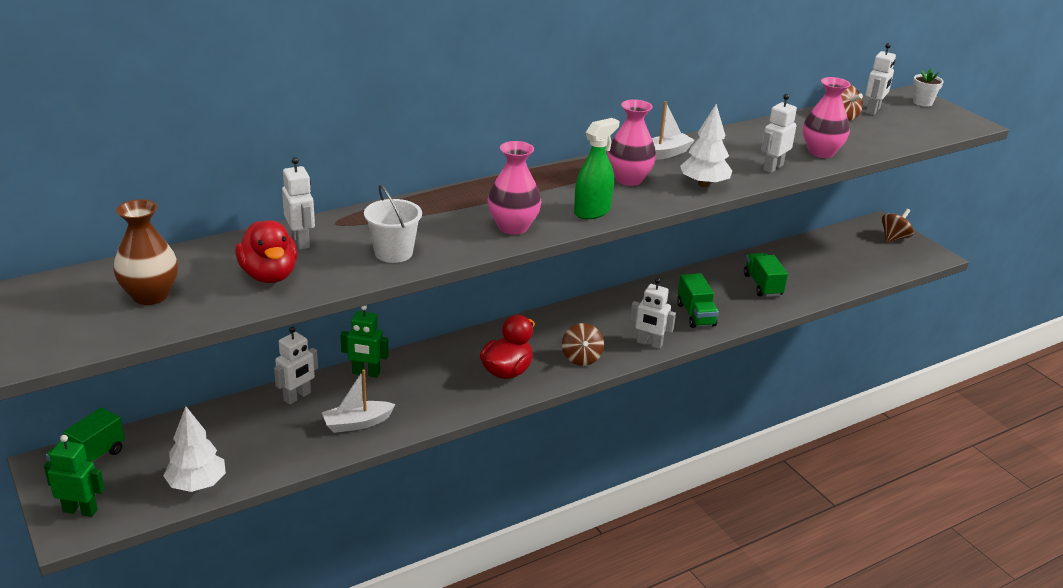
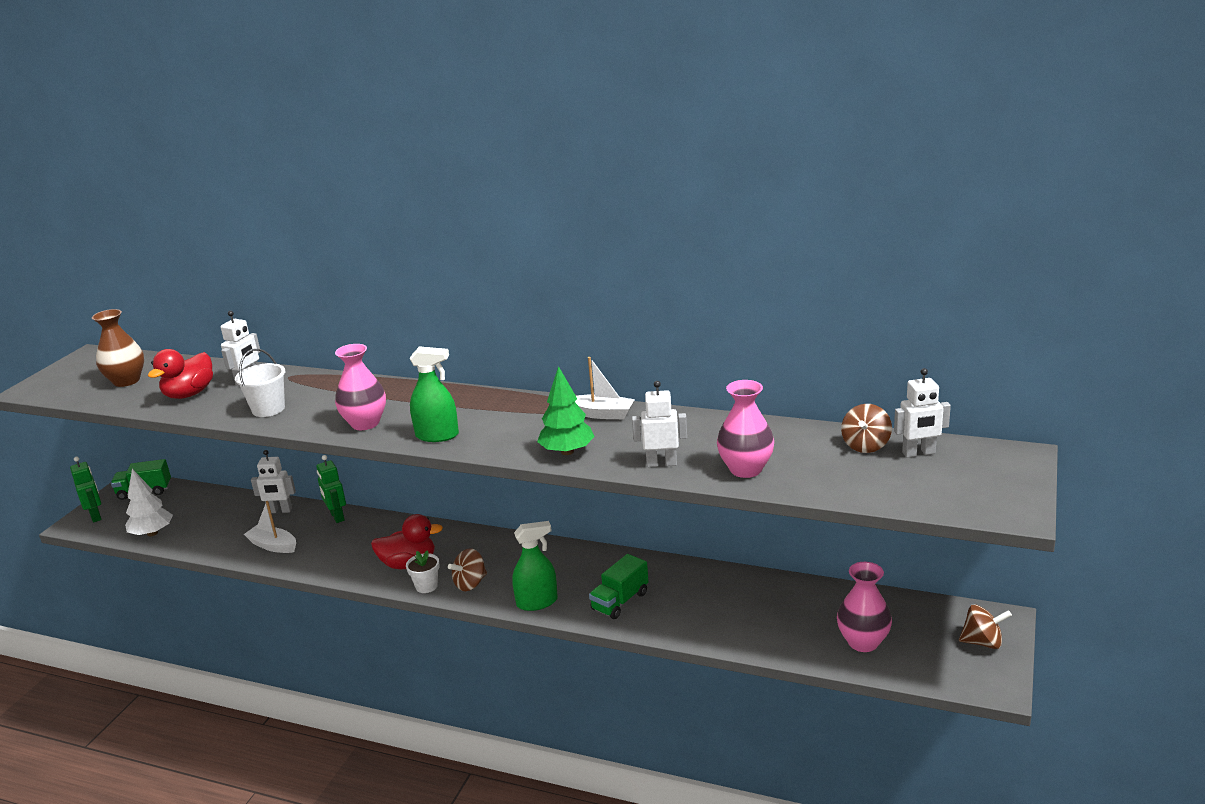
camera: 55 degrees right, 5 degrees down
(628, 179) = (522, 423): pink vase -> pink vase (863, 642)
(649, 343) = (537, 602): white robot -> green spray bottle
(704, 184) = (567, 452): white tree -> green tree
(762, 285) = (732, 610): green truck -> none
(922, 102) = (1010, 467): white flower pot -> white flower pot (426, 586)

